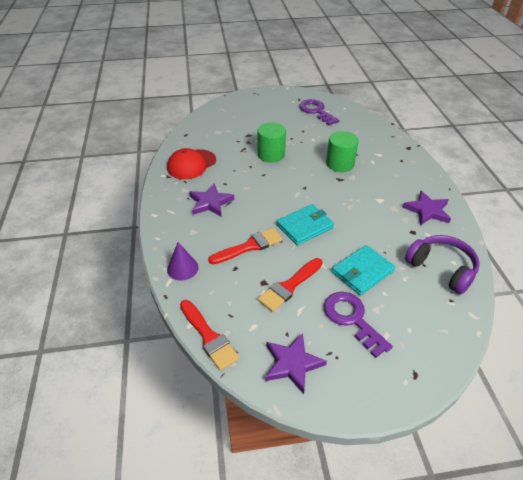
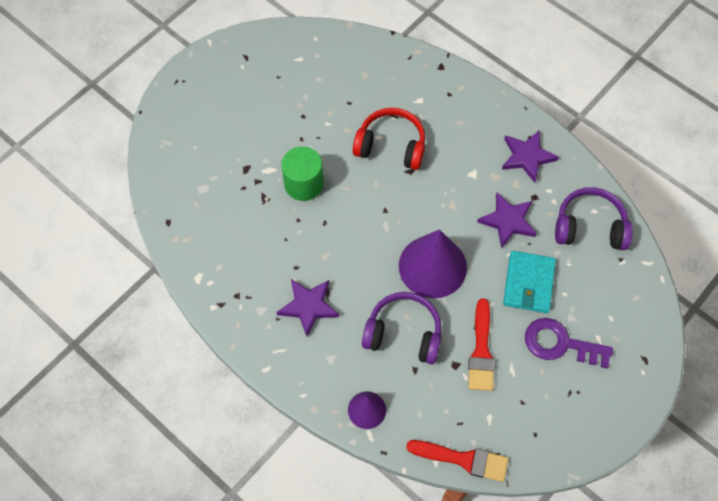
camera: 40 degrees left, 20 degrees up
(191, 164) = (228, 266): red cap -> none
(249, 246) = (403, 333): red brush -> purple headphones
(292, 364) = (551, 427): purple star -> purple star (508, 221)
(305, 226) = (432, 266): turquoise wallet -> purple cone
(316, 111) = (288, 68): purple key -> none
(340, 164) = (391, 146): green cylinder -> red headphones

